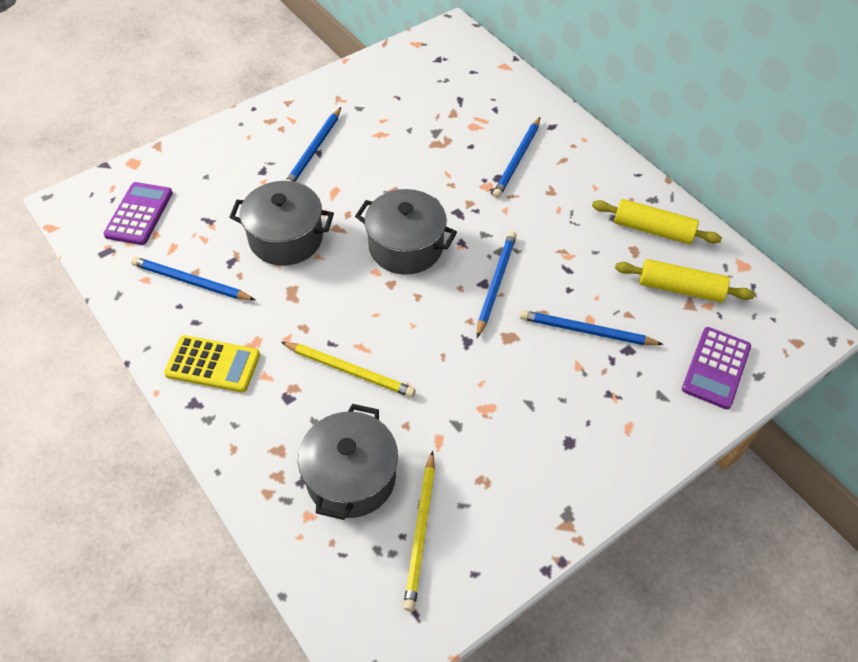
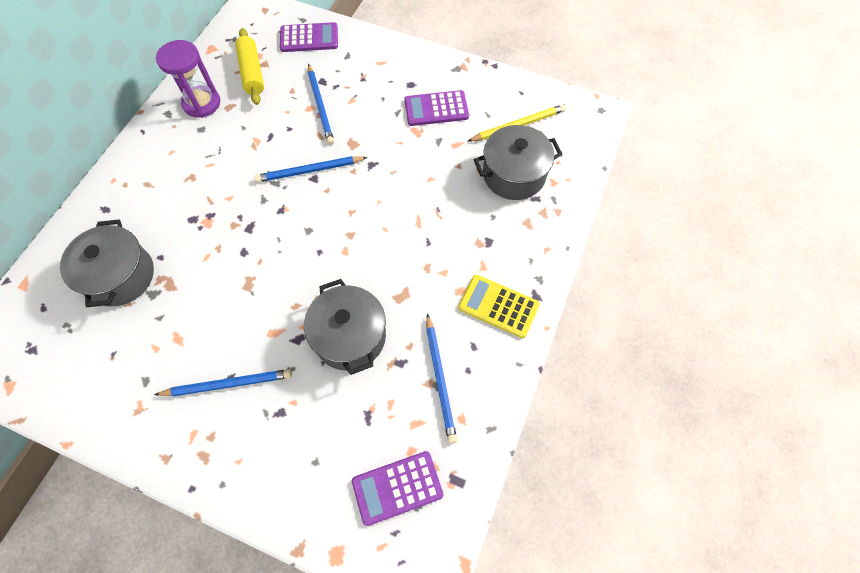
camera: 120 degrees left, 10 degrees up
(213, 364) = (498, 306): yellow calculator -> yellow calculator turned 45 degrees counterclockwise
(349, 370) = (442, 218): yellow pencil -> none
(406, 247) = (307, 244): grey pot -> grey pot (120, 276)
(509, 449) = (436, 109): none -> purple calculator
(517, 160) = (162, 215): blue pencil -> none
(652, 230) = (202, 103): yellow rolling pin -> purple hourglass

